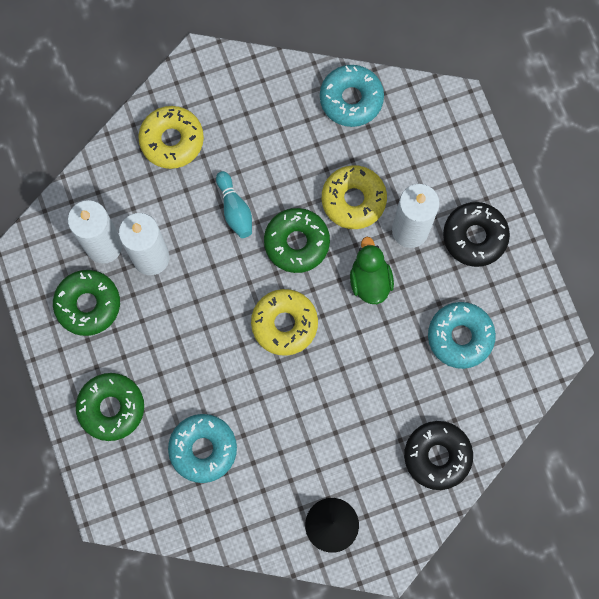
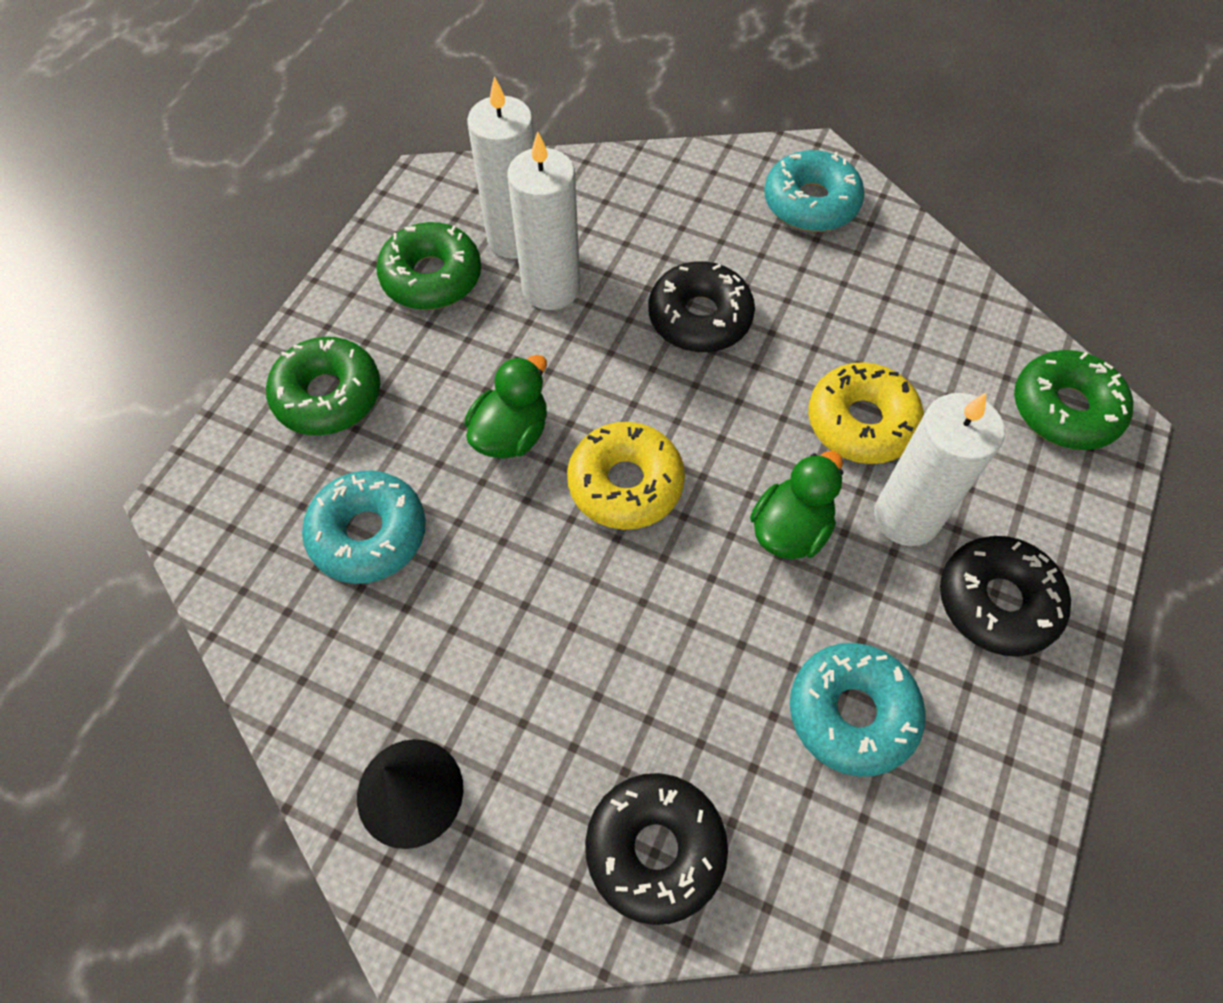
camera: 45 degrees right, 15 degrees down
(172, 140) = (702, 202): yellow donut -> none
(212, 348) = (511, 434): none -> green duck
(235, 209) = (699, 317): turquoise bowling pin -> black donut
(296, 243) = (738, 409): green donut -> green donut (1065, 409)
(351, 99) = (966, 318): turquoise donut -> turquoise donut (811, 203)

